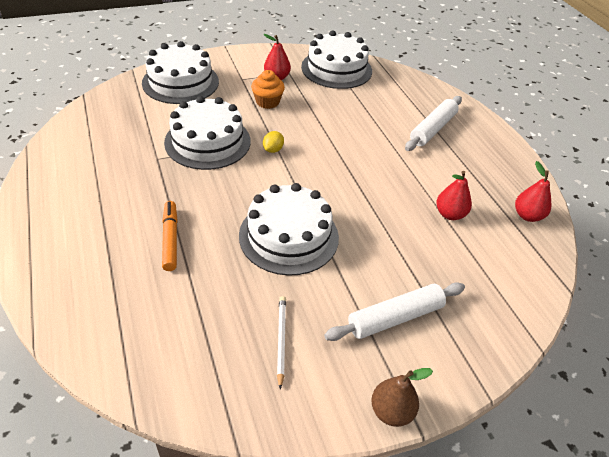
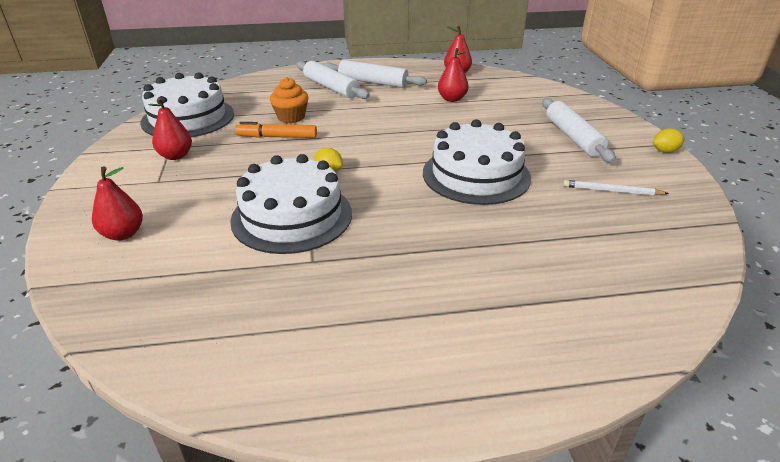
camera: 75 degrees left, 10 degrees down
(170, 239) = (478, 252): orange marker -> orange marker (277, 137)
(180, 82) = (123, 234): white cake -> red pear
(267, 102) = (228, 167): orange cupcake -> orange cupcake (291, 117)
(391, 411) = (665, 151): brown pear -> yellow lemon
(461, 154) = (373, 82): none -> white rolling pin

